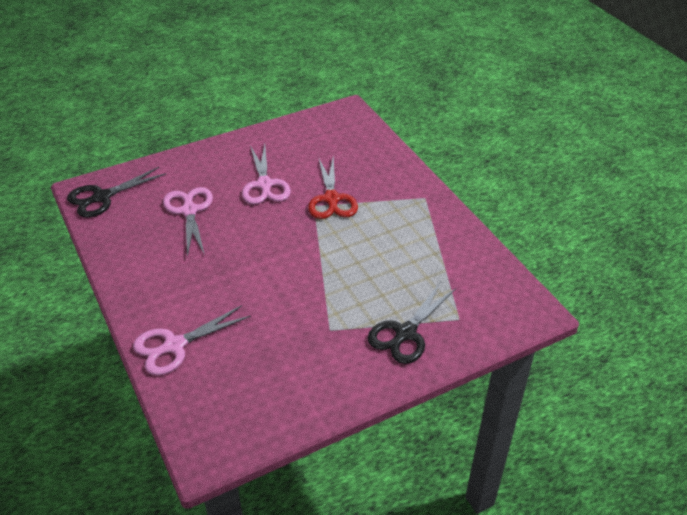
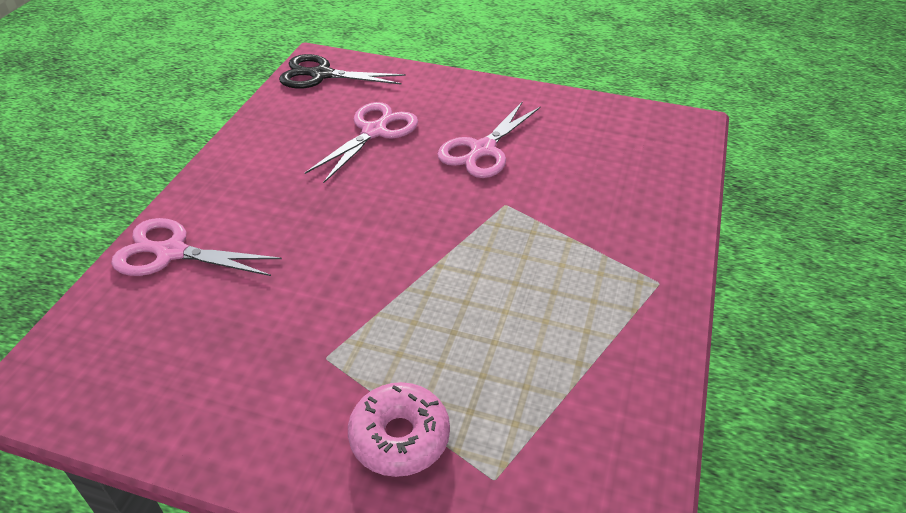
camera: 45 degrees right, 0 degrees up
(331, 199) = (534, 210): red scissors -> none
(405, 333) = (399, 437): black scissors -> pink donut

